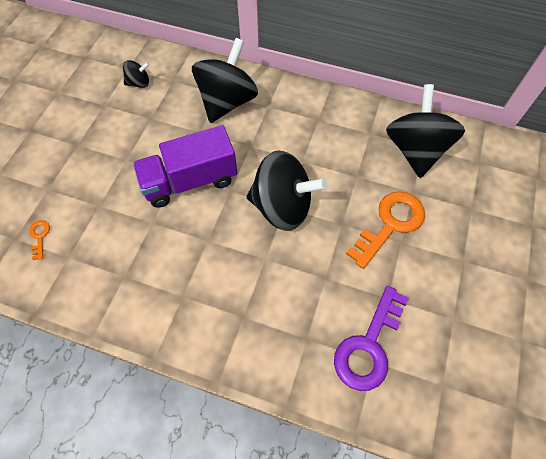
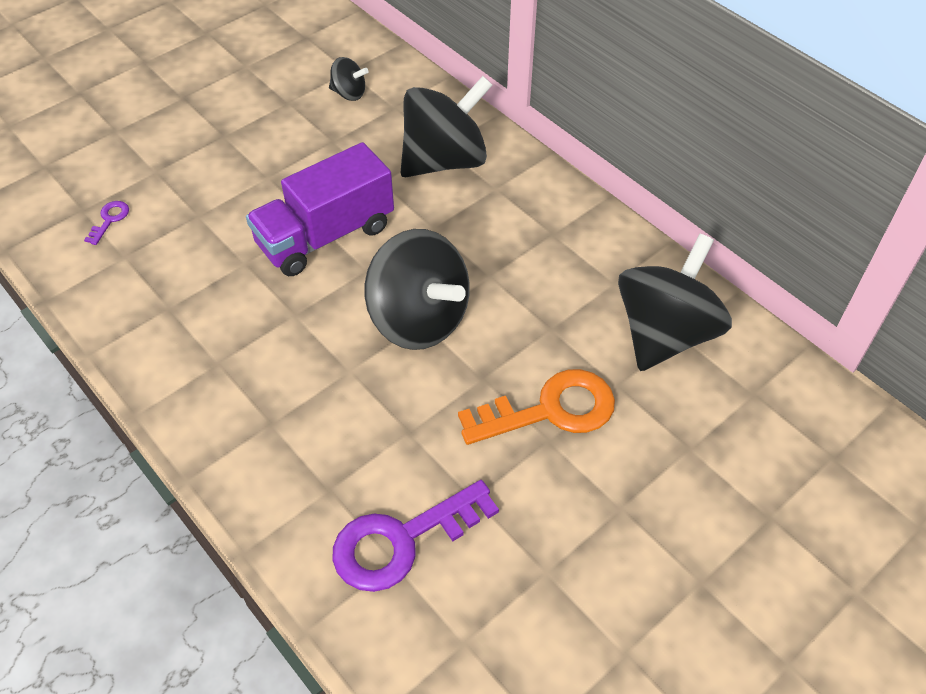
camera: 30 degrees right, 10 degrees down
(39, 236) = (109, 220): orange key -> purple key
(190, 181) = (325, 235): purple truck -> purple truck turned 45 degrees counterclockwise

